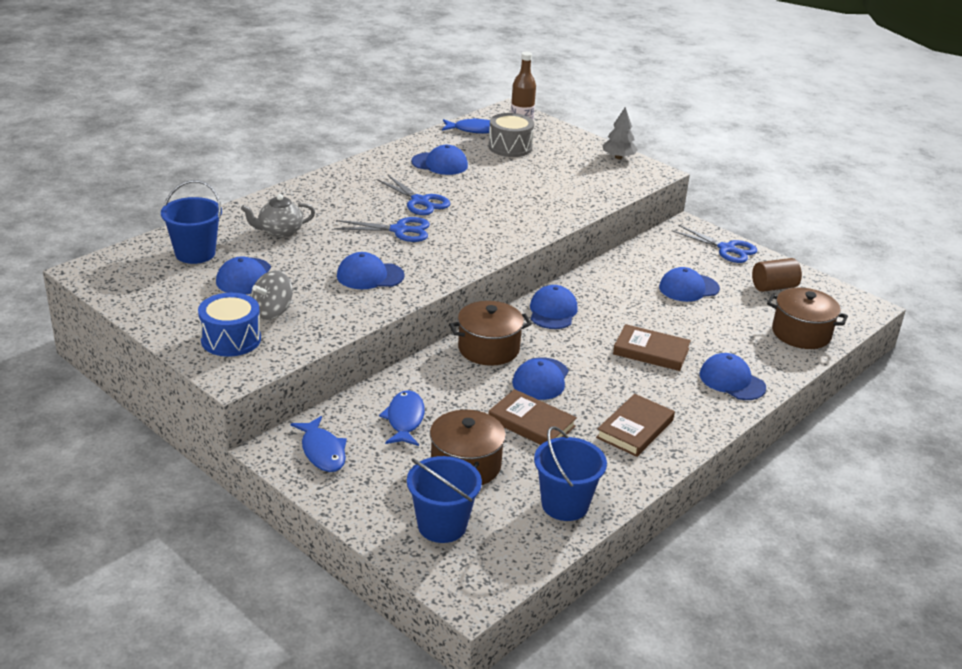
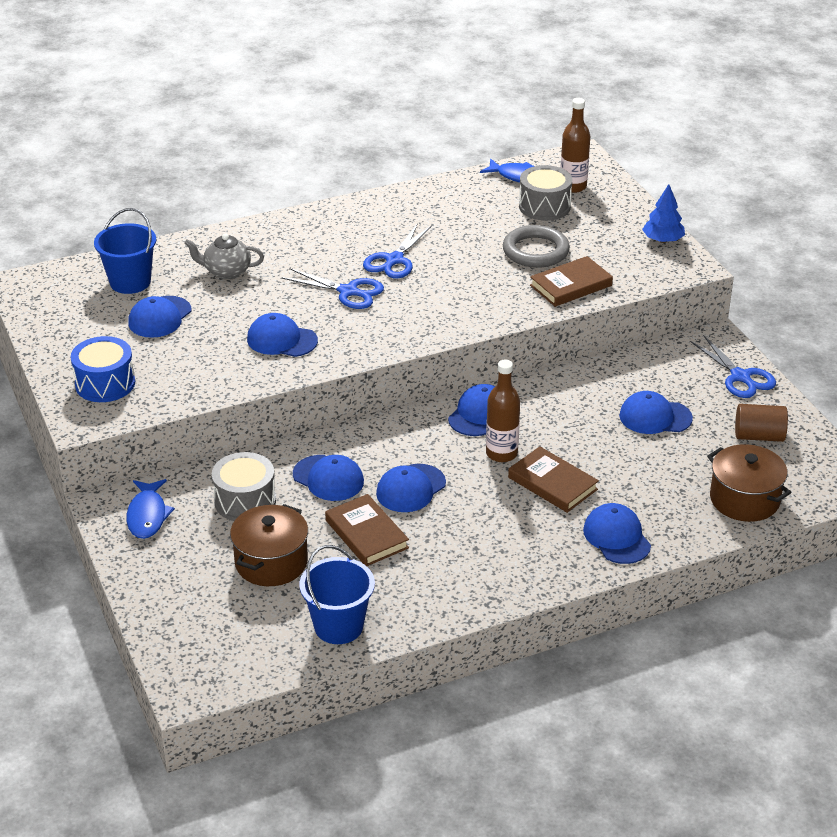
camera: 25 degrees right, 5 degrees up
(272, 312) = (161, 361): grey spinning top -> none
(404, 419) = (245, 501): blue fish -> grey drum
(420, 201) = (394, 260): blue scissors -> blue scissors turned 45 degrees clockwise
(440, 164) = (449, 216): blue cap -> blue cap (328, 478)
(442, 526) = (208, 616): blue bucket -> none
(488, 349) = (381, 443): brown pot -> none
(529, 178) = (535, 251): none -> grey ring
(593, 337) = (501, 453): none -> brown bottle
(618, 157) = (663, 240): grey tree -> blue tree
(635, 429) = (468, 565): brown book -> brown book (571, 285)

